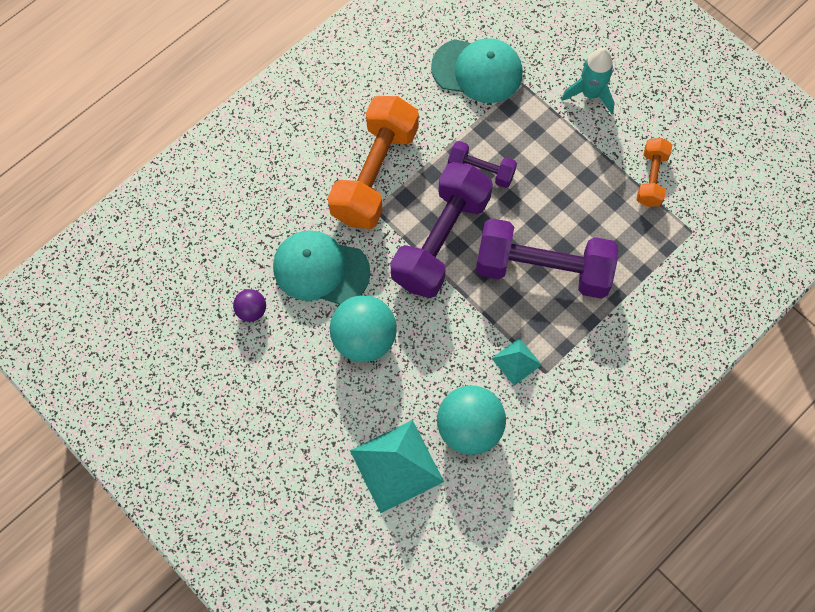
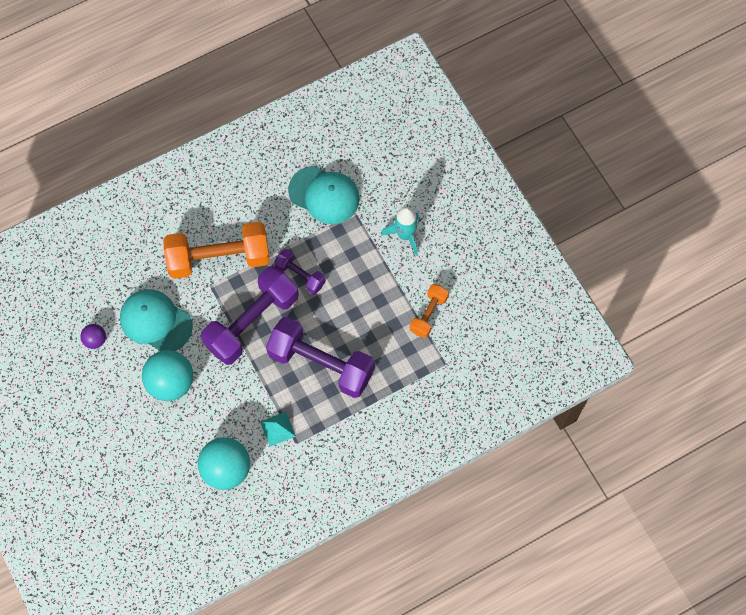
camera: 15 degrees right, 0 degrees up
(374, 174) = (219, 258): orange dumbbell -> orange dumbbell turned 45 degrees clockwise
(396, 466) = (164, 483): turquoise pyramid -> none

